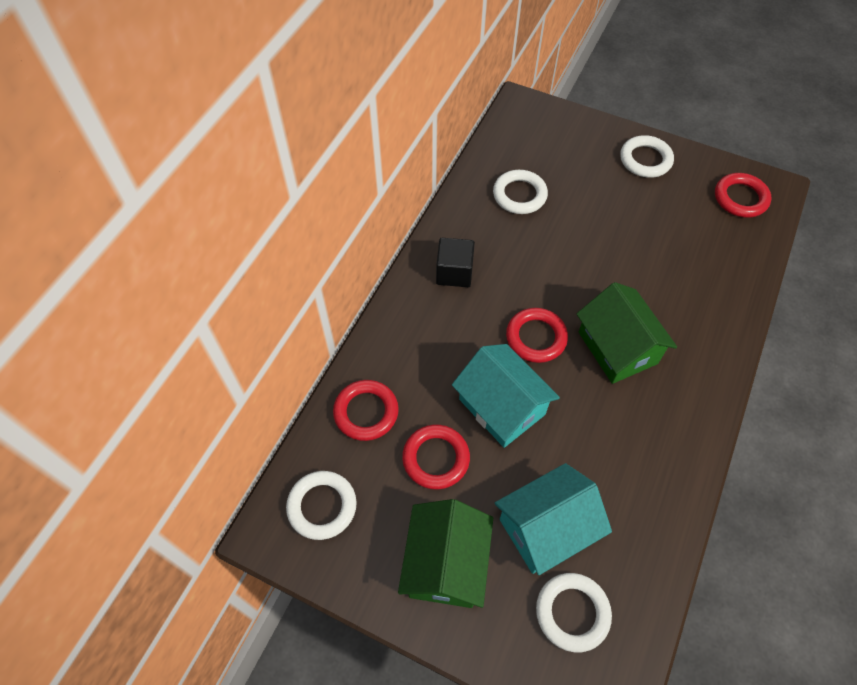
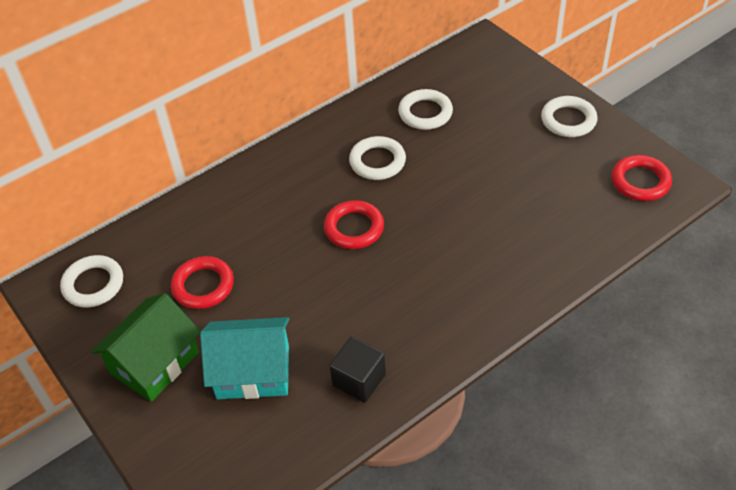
camera: 30 degrees right, 10 degrees down
(366, 412) = (174, 232): red ring -> none
(454, 272) = (322, 155): black cube -> black cube (359, 380)
(501, 407) = (285, 269): turquoise house -> none
(572, 612) = (227, 441): white ring -> white ring (377, 161)
(617, 348) = (421, 262): green house -> none

